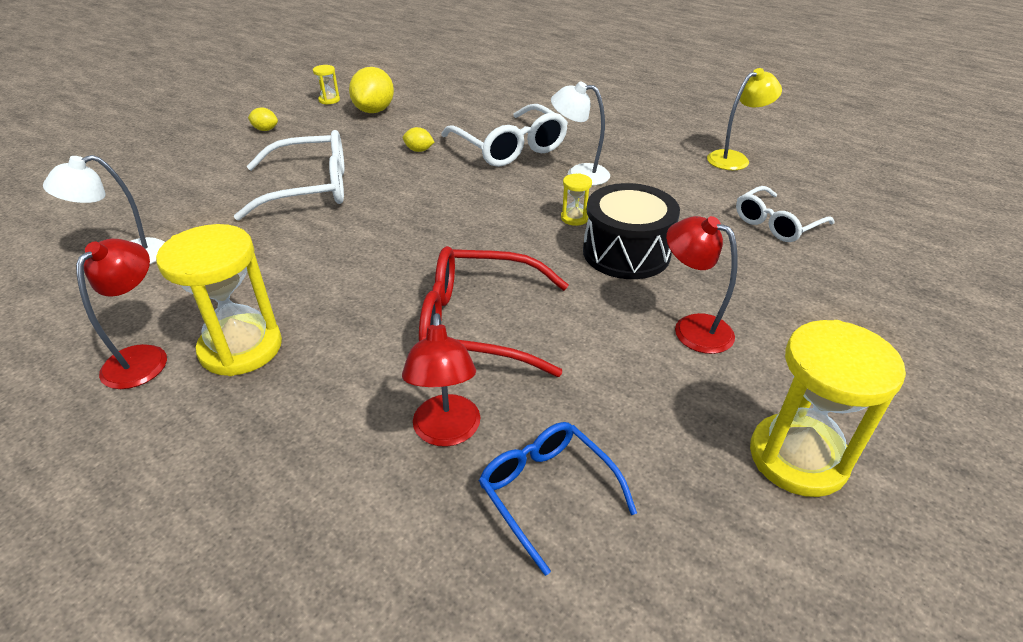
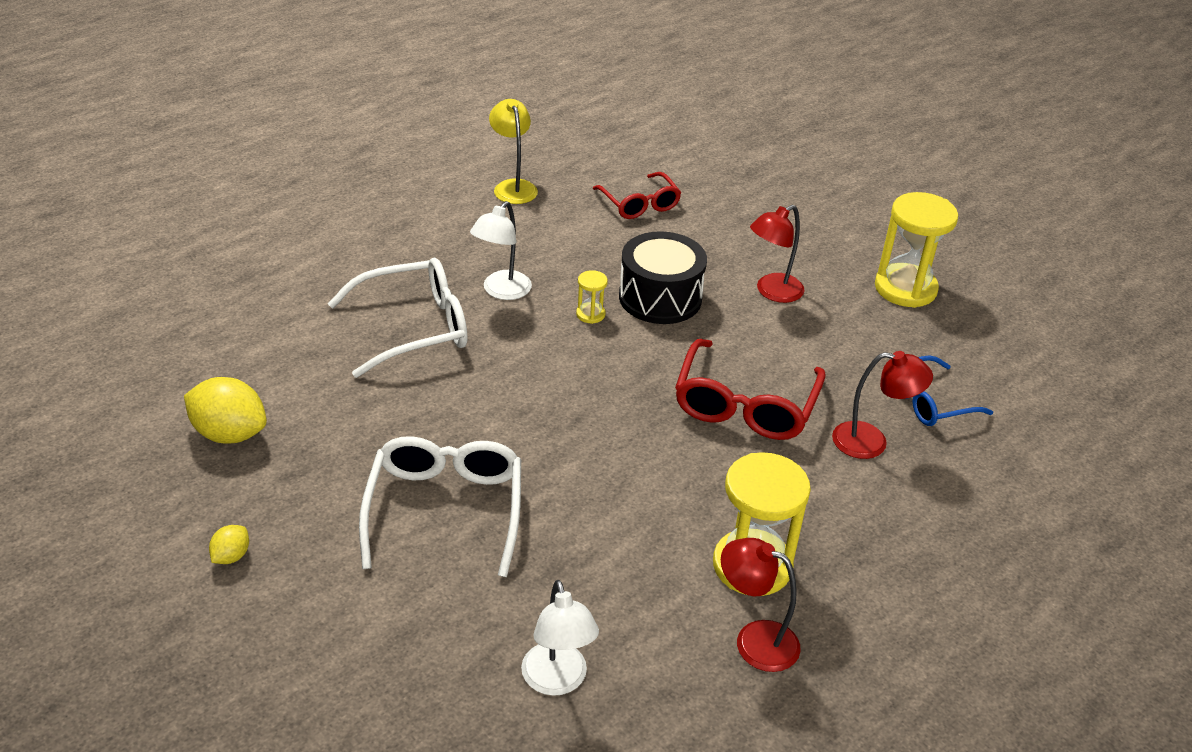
camera: 80 degrees left, 0 degrees up
(329, 100) = (156, 480): yellow hourglass -> none
(419, 150) = (384, 403): yellow lemon -> none
(776, 224) = (639, 204): white glasses -> red glasses

